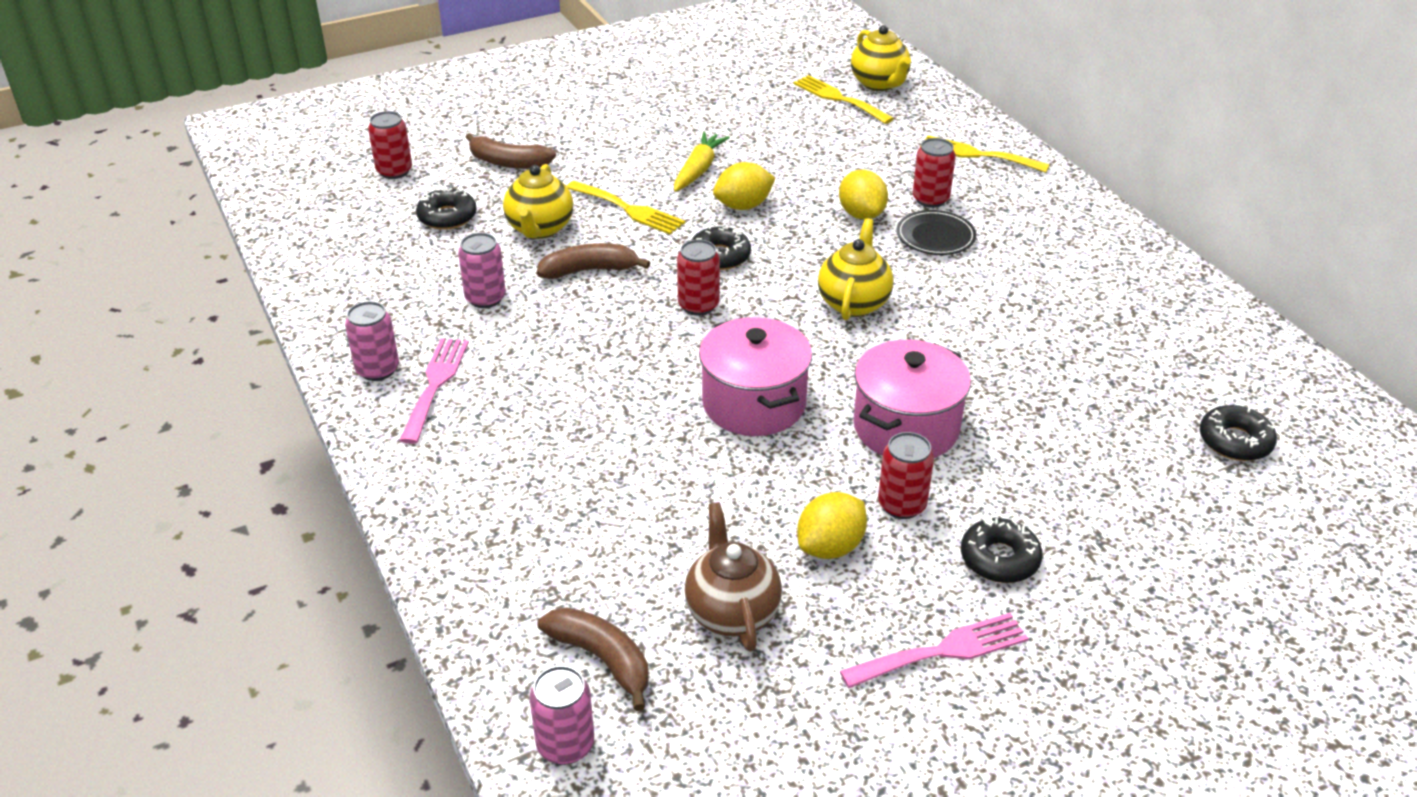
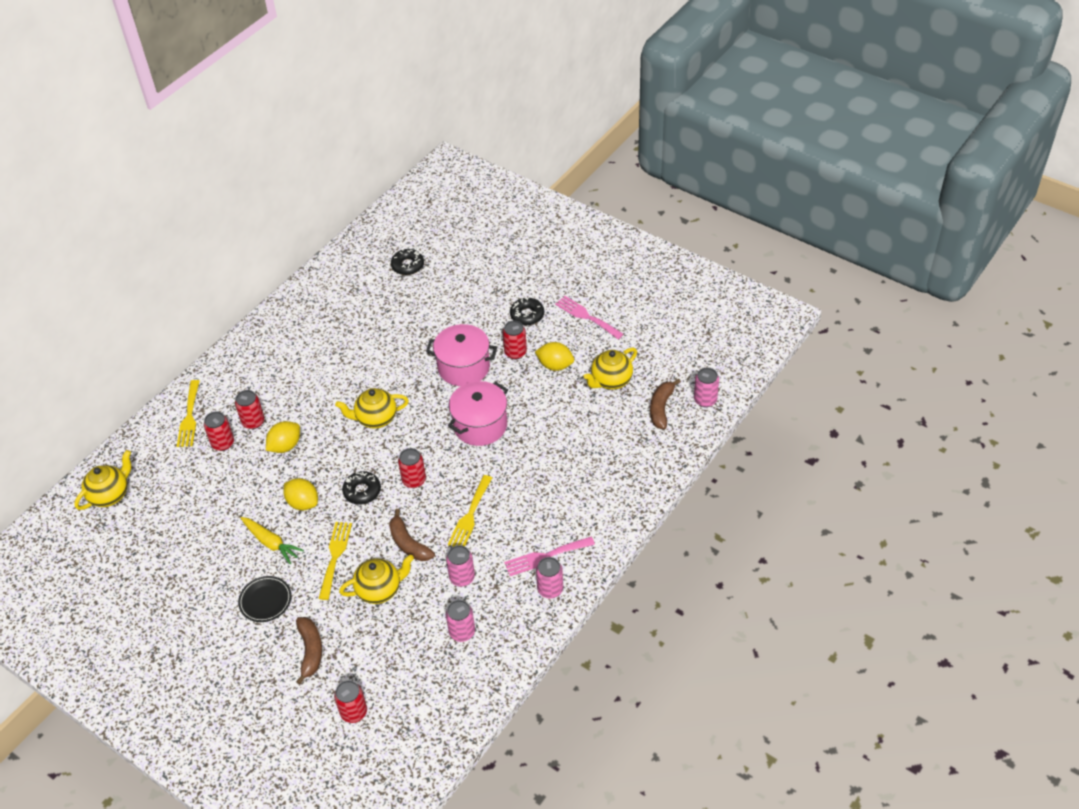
camera: 115 degrees left, 10 degrees up
(403, 273) = (462, 632): none -> pink can
(447, 217) = (392, 646): black donut -> none
(698, 170) = (271, 543): yellow carrot -> yellow carrot turned 135 degrees counterclockwise
(731, 612) = (611, 381): brown teapot -> yellow teapot
(838, 98) = (141, 509): yellow fork -> yellow fork (470, 515)
(906, 169) = (223, 443): none -> red can
(935, 236) = (293, 407): black plate -> black plate (265, 600)

